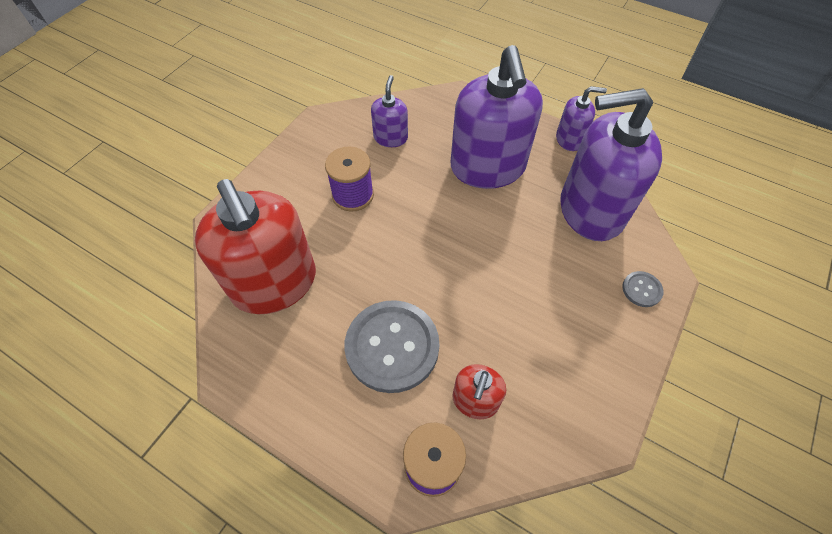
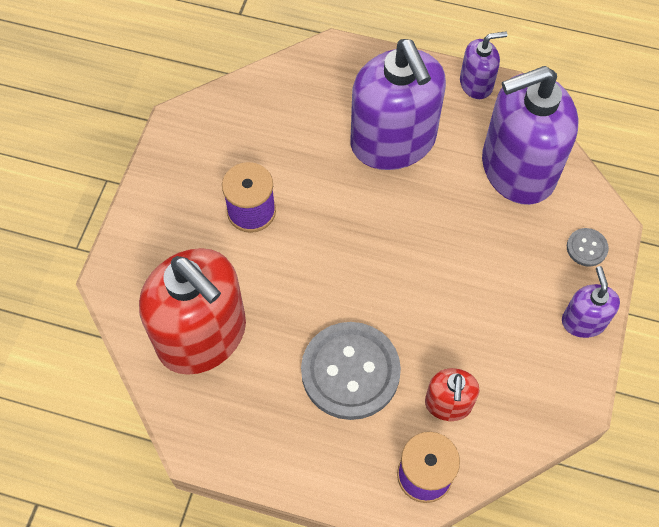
camera: 15 degrees left, 5 degrees up
(390, 138) = (270, 128): purple soap dispenser -> purple soap dispenser (583, 321)

